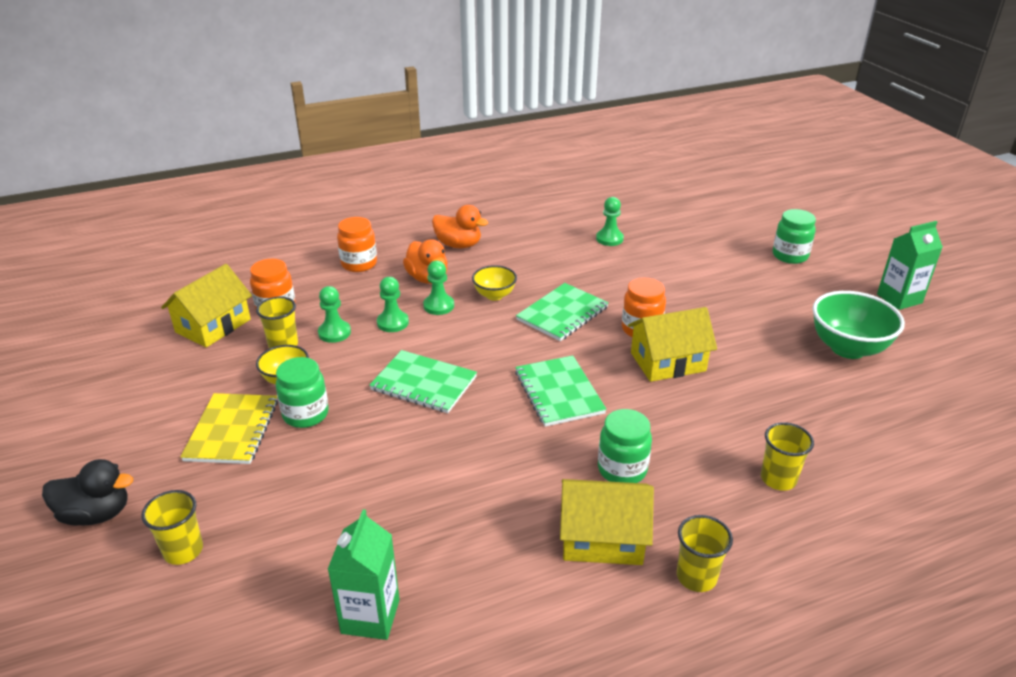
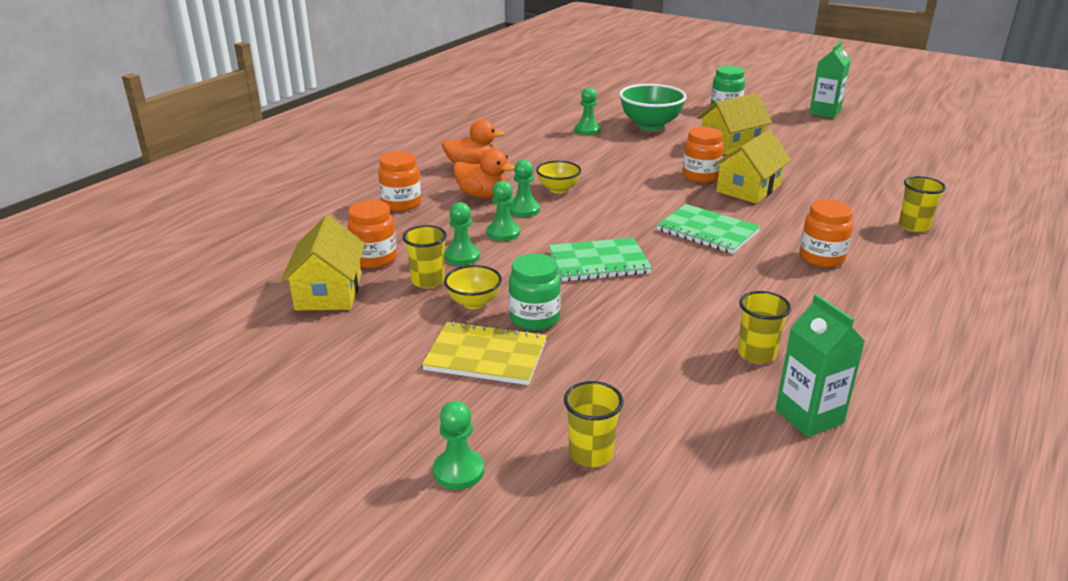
camera: 35 degrees left, 5 degrees down
(96, 514) = (458, 471): black duck -> green pawn
(232, 430) = (486, 356): yellow notebook -> yellow notebook turned 45 degrees counterclockwise
(562, 314) = (630, 184): green notebook -> none
(602, 538) = (873, 300): yellow house -> yellow house (731, 144)
(622, 469) = (821, 258): green jar -> orange jar
(696, 577) = (956, 295): yellow cup -> yellow cup (756, 354)
(848, 348) = (839, 146): green bowl -> green bowl (650, 125)

